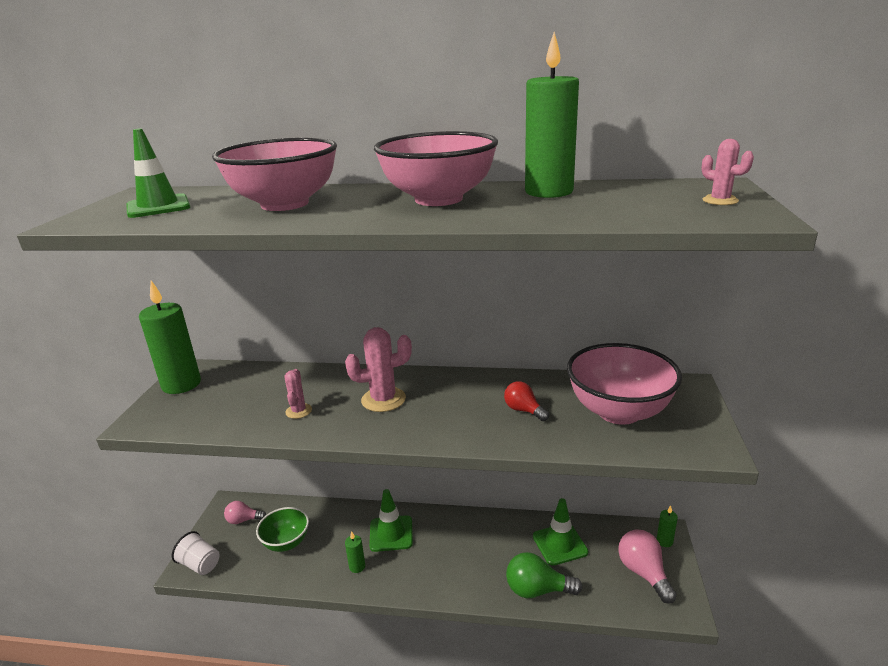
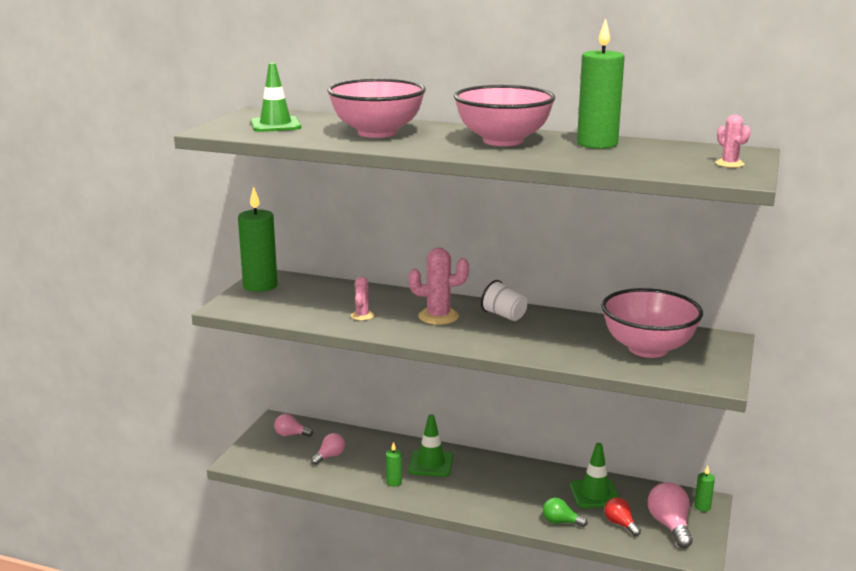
camera: 10 degrees right, 5 degrees down
(200, 564) = (249, 460): white cup -> white cup (504, 315)
(286, 542) = (330, 456): green bowl -> pink light bulb
(524, 410) = (562, 338): red light bulb -> red light bulb (620, 524)
(537, 590) = (560, 522): green light bulb -> green light bulb, size x0.63

